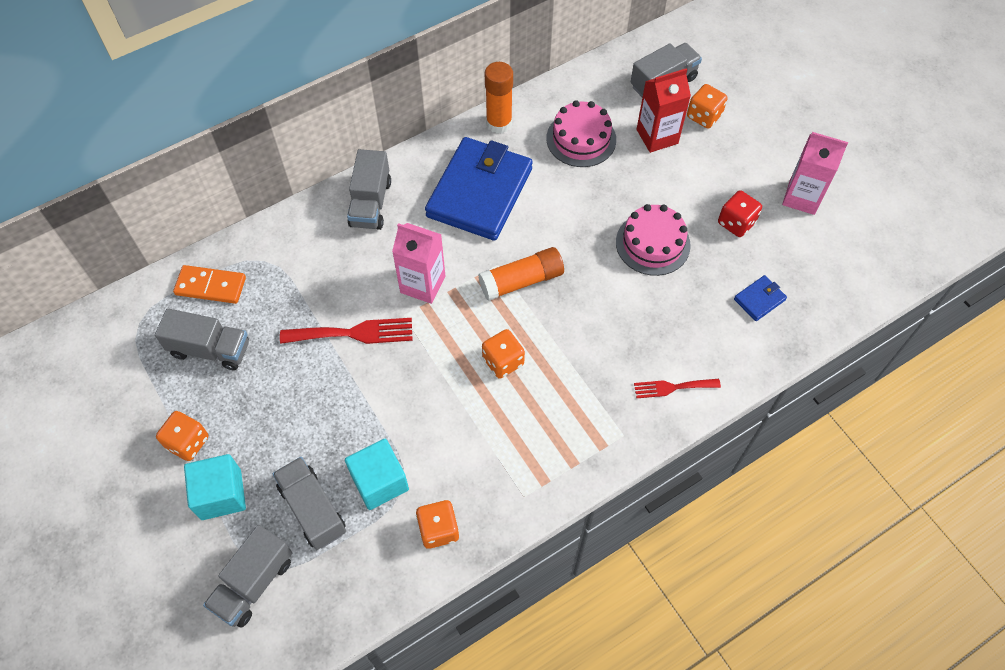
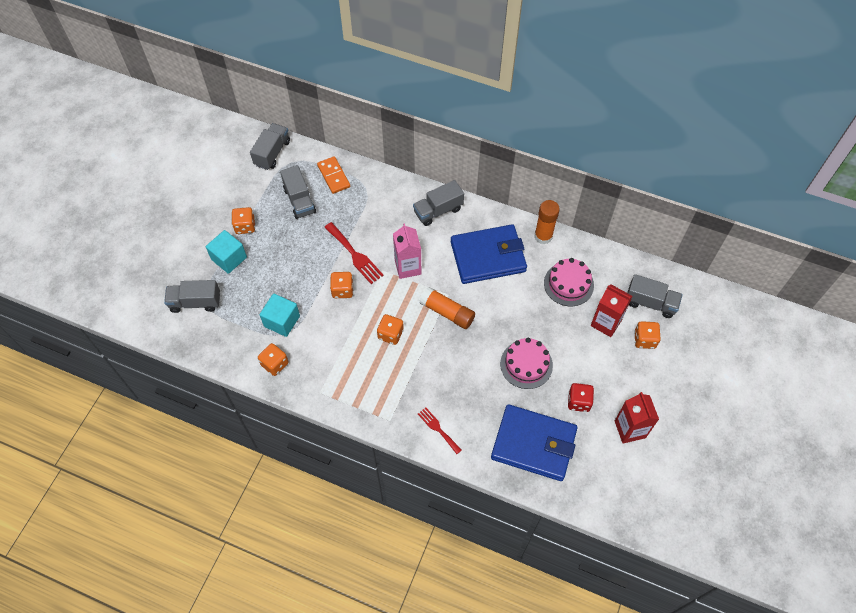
camera: 55 degrees right, 0 degrees up
(313, 509) = (248, 302): grey truck -> grey truck (272, 153)
(394, 379) = (342, 290): none -> orange dice
(759, 299) = (533, 444): blue wallet -> blue wallet, size x2.48
(802, 197) = (630, 429): pink carton -> red carton

